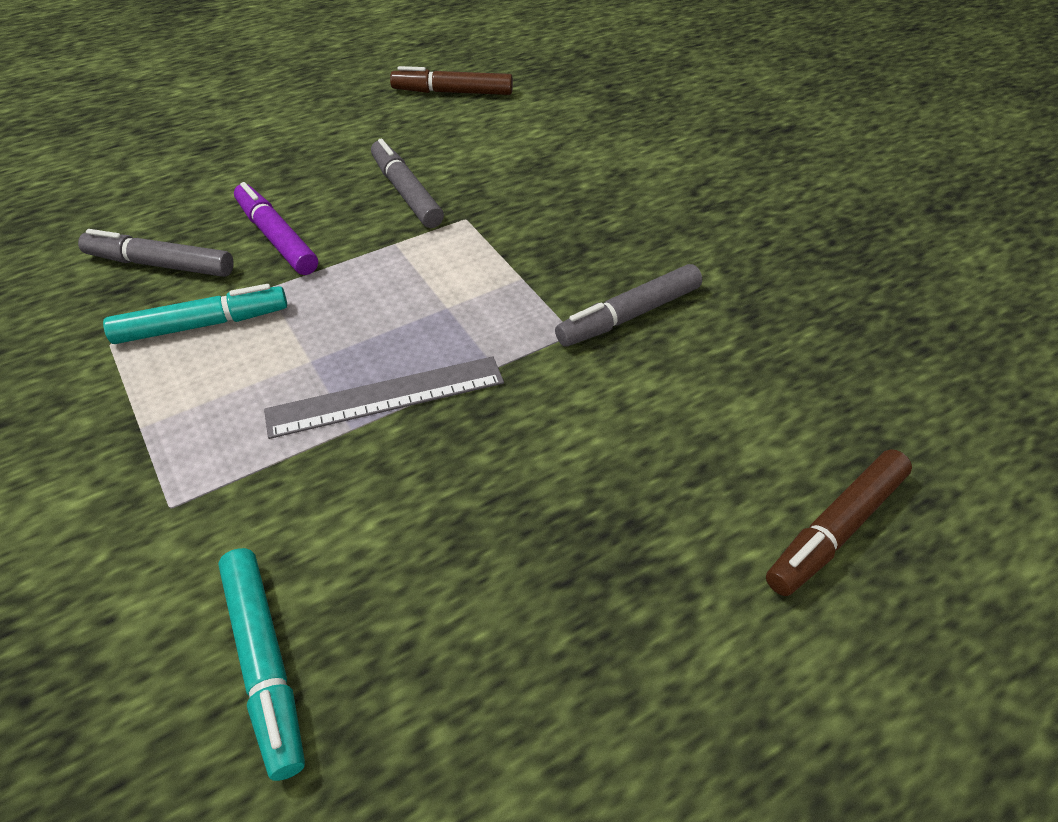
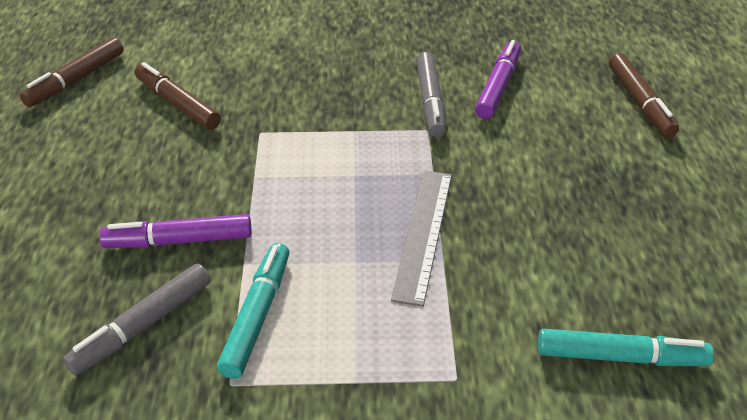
camera: 60 degrees left, 5 degrees down
(406, 193) = (193, 150): grey marker -> none
(467, 155) = (178, 104): none -> brown marker
(718, 363) = (498, 87): none -> purple marker

